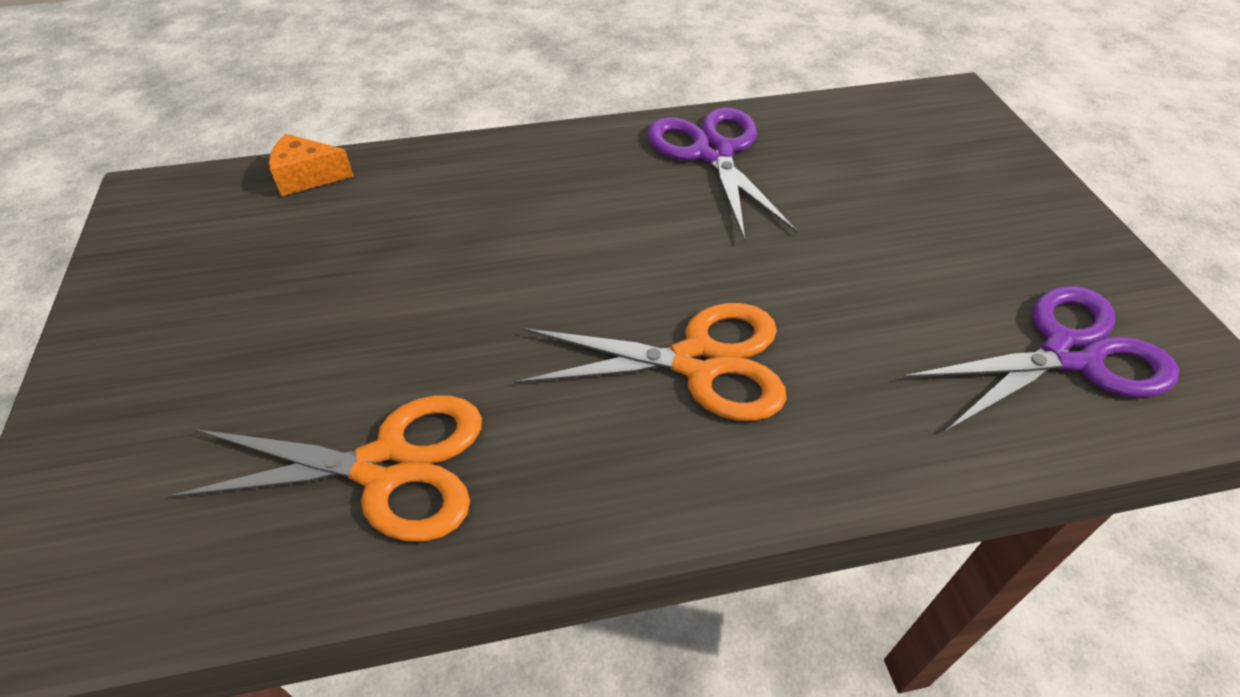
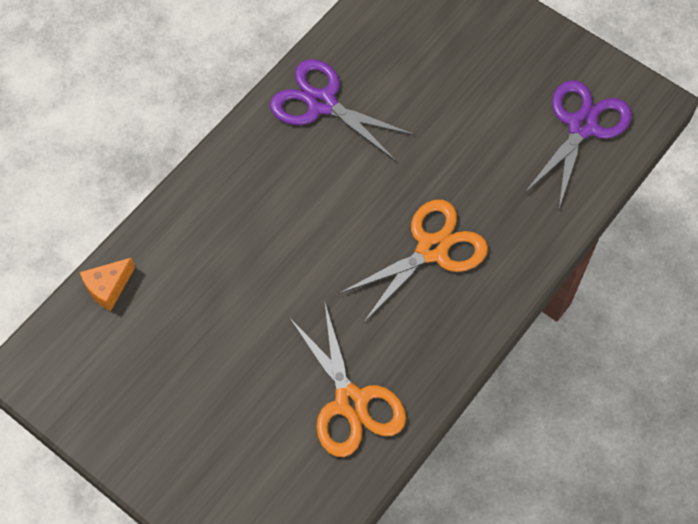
camera: 40 degrees left, 15 degrees up
(386, 468) = (350, 402): orange scissors -> orange scissors turned 105 degrees clockwise

